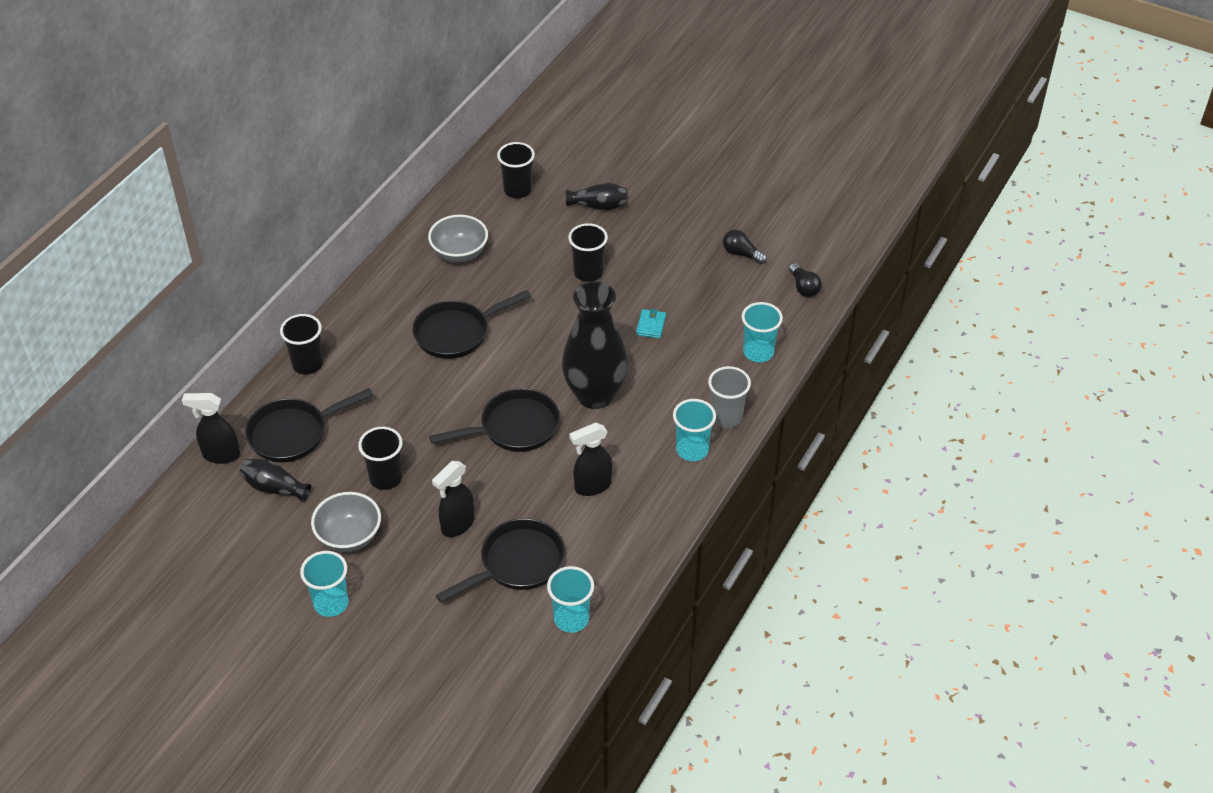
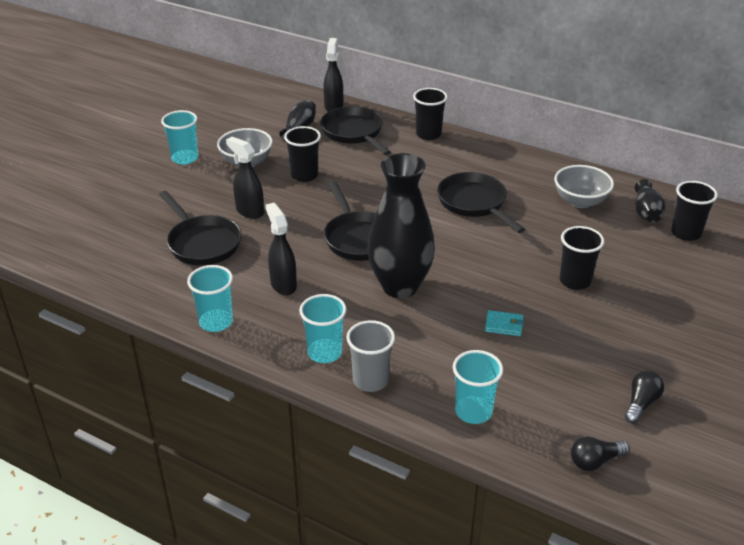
camera: 90 degrees right, 10 degrees down
(571, 619) = (134, 273): turquoise cup -> turquoise cup (216, 322)
(599, 206) = (683, 288): black vase -> black vase (646, 212)

